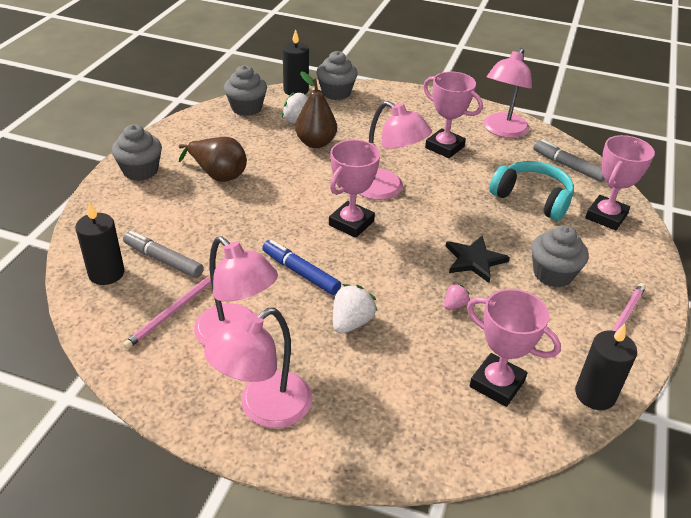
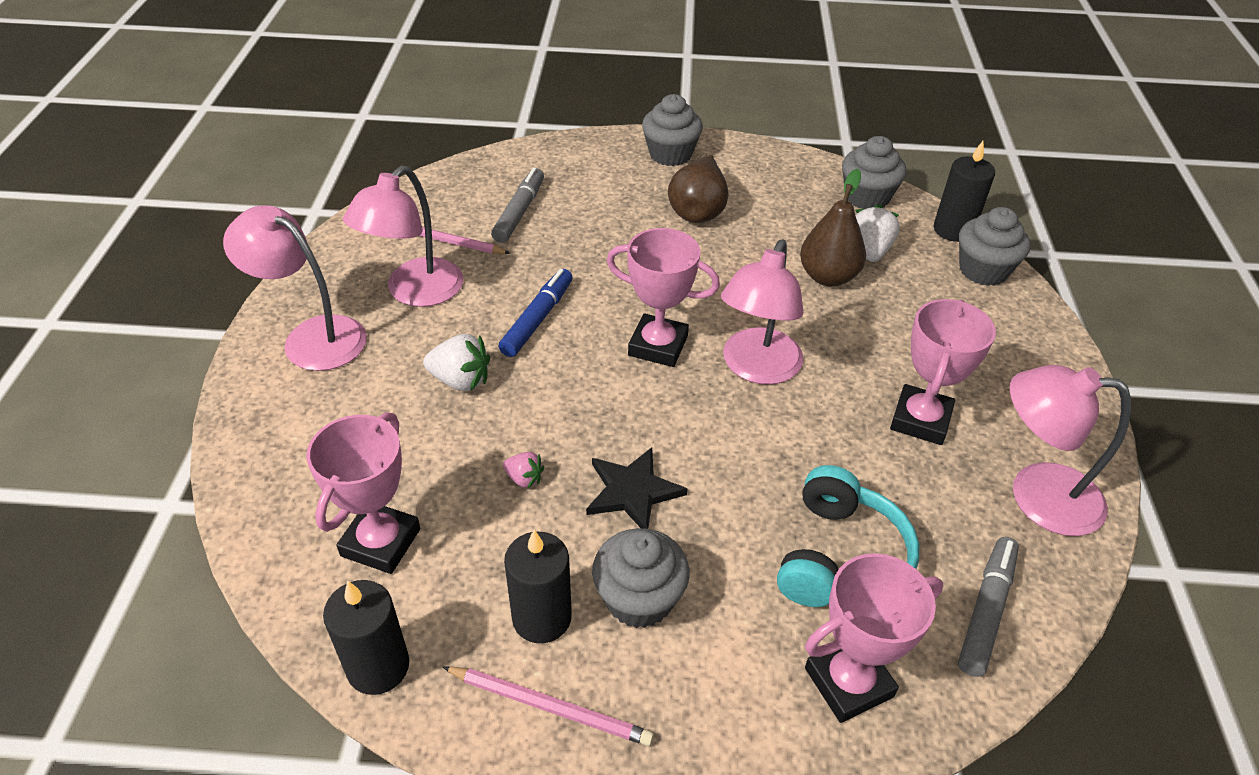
camera: 75 degrees right, 5 degrees up
(106, 273) = (484, 182): black candle -> black candle (542, 617)
(606, 216) = (848, 682): pink trophy -> pink trophy turned 45 degrees counterclockwise

